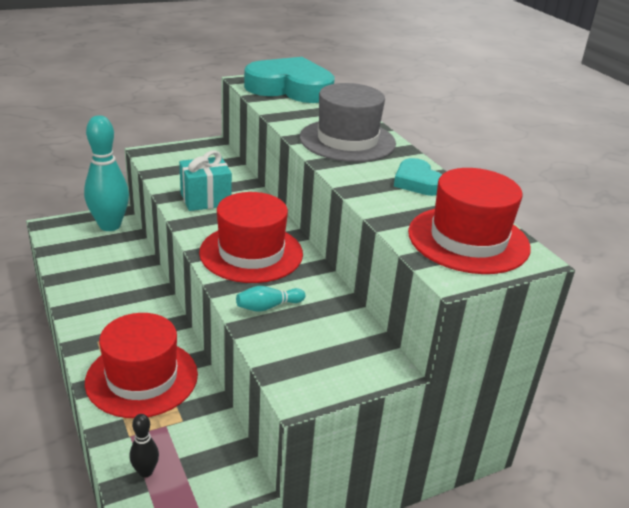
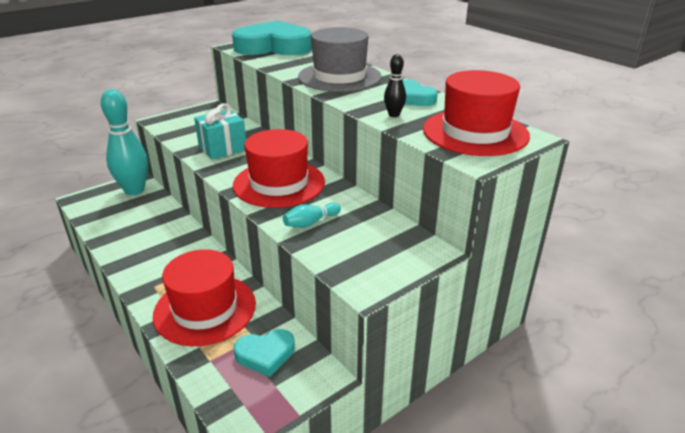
camera: 10 degrees left, 0 degrees up
(145, 472) = (235, 388): black bowling pin -> black bowling pin (394, 115)
(188, 442) = (265, 354): none -> turquoise heart

